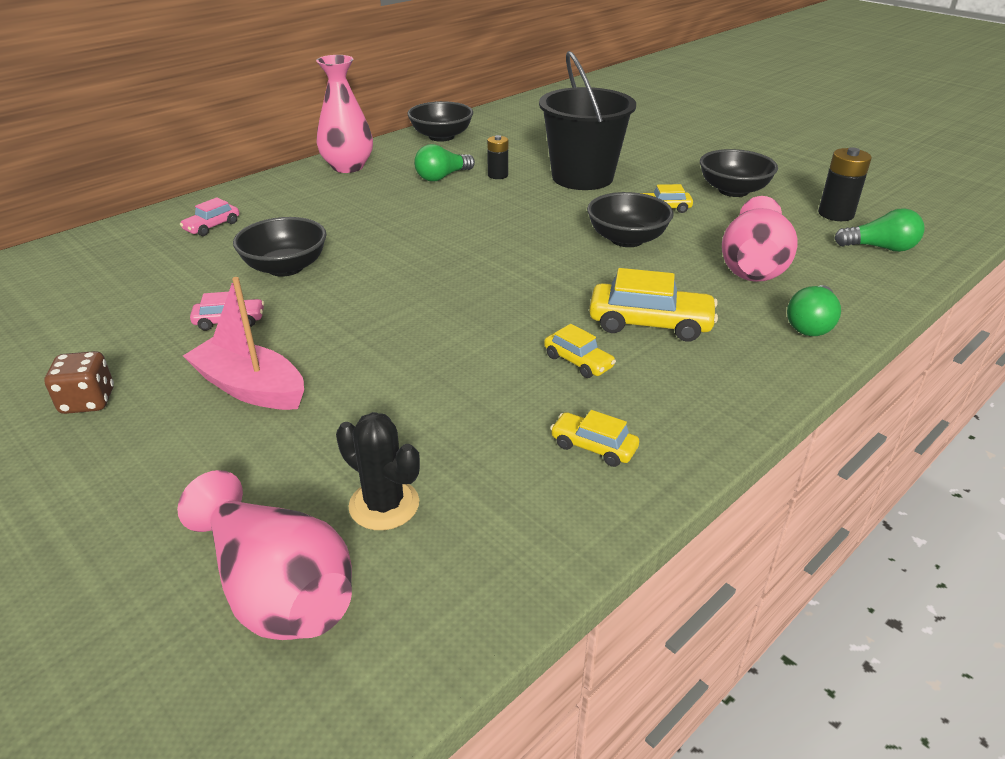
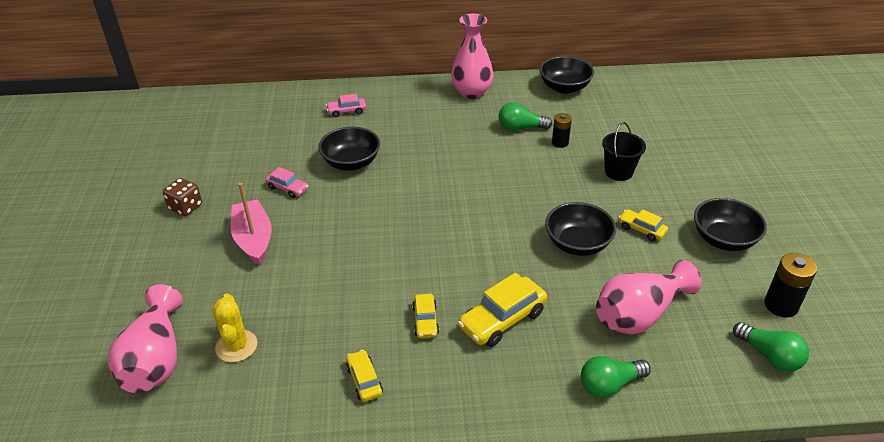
camera: 40 degrees right, 5 degrees up
(384, 505) = (236, 346): black cactus -> yellow cactus
(582, 177) = (618, 172): black bucket -> black bucket, size x0.53
(650, 324) = (502, 320): yellow car -> yellow car turned 90 degrees clockwise

